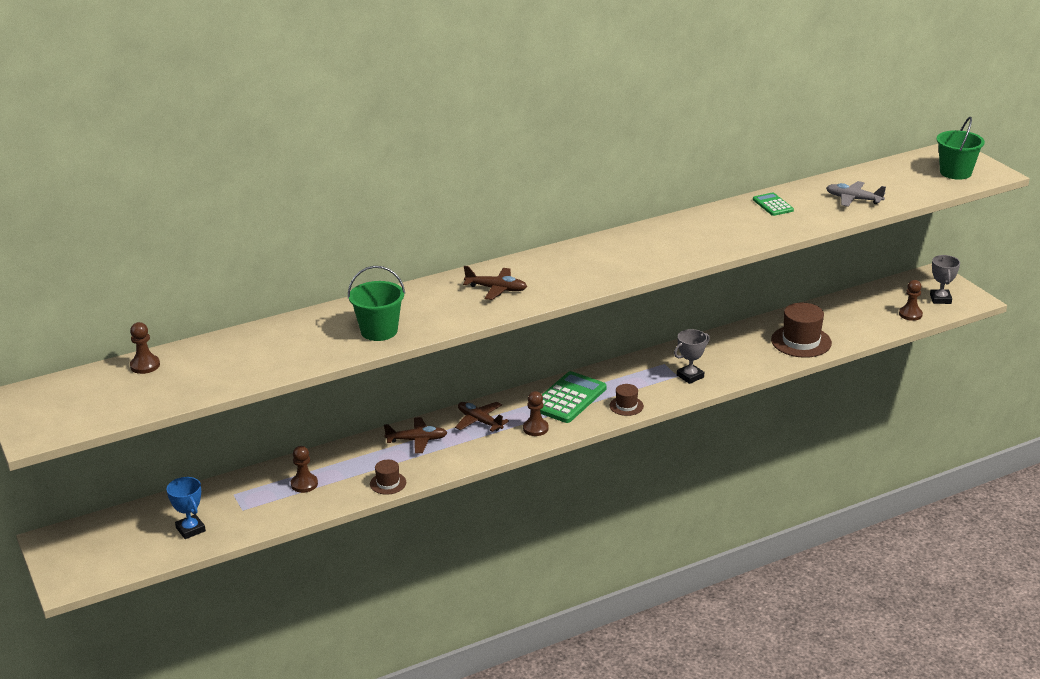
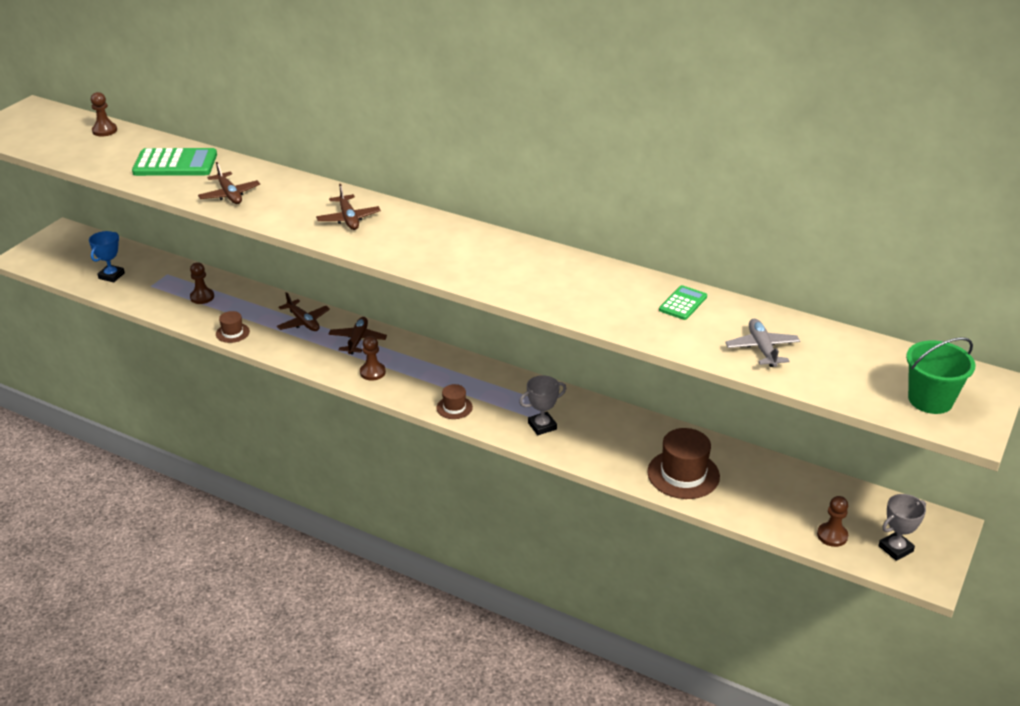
camera: 55 degrees right, 5 degrees up
(379, 331) = (229, 195): green bucket -> brown plane
(569, 398) = (436, 371): green calculator -> green calculator (175, 164)
(690, 376) = (542, 426): grey trophy -> grey trophy turned 45 degrees counterclockwise

